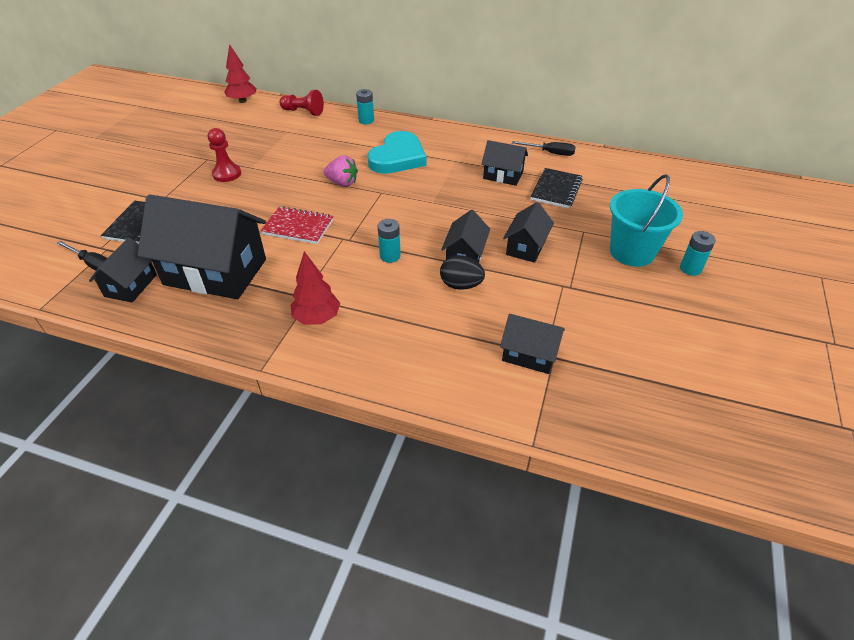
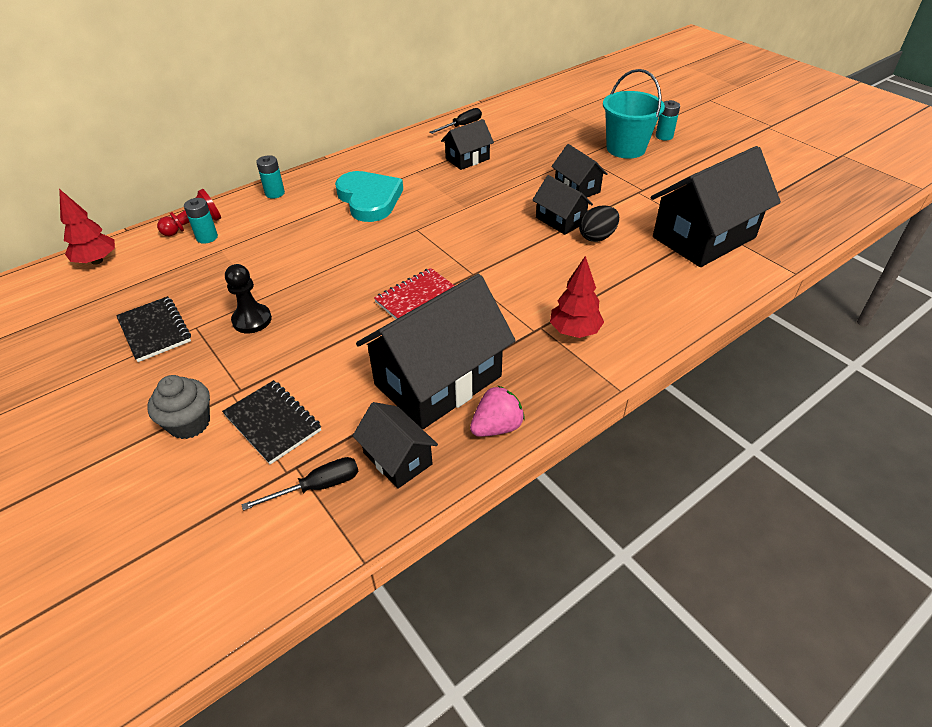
camera: 55 degrees left, 0 degrees up
(124, 196) = (189, 423): none -> grey cupcake
(227, 174) = (252, 320): red pawn -> black pawn
(342, 183) = (372, 246): pink strawberry -> pink strawberry (497, 427)
(390, 256) = (522, 259): turquoise battery -> turquoise battery (207, 237)
(529, 354) = (704, 237): black house -> black house, size x1.97
(556, 190) = (516, 145): black notebook -> black notebook (155, 330)

